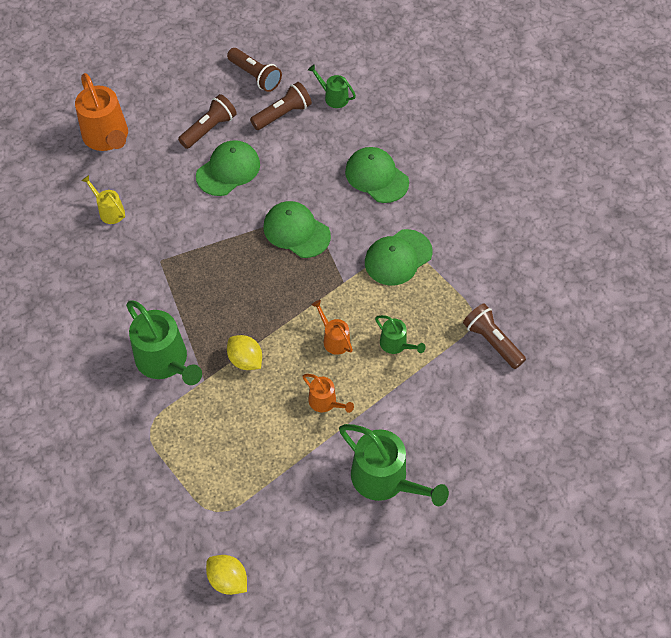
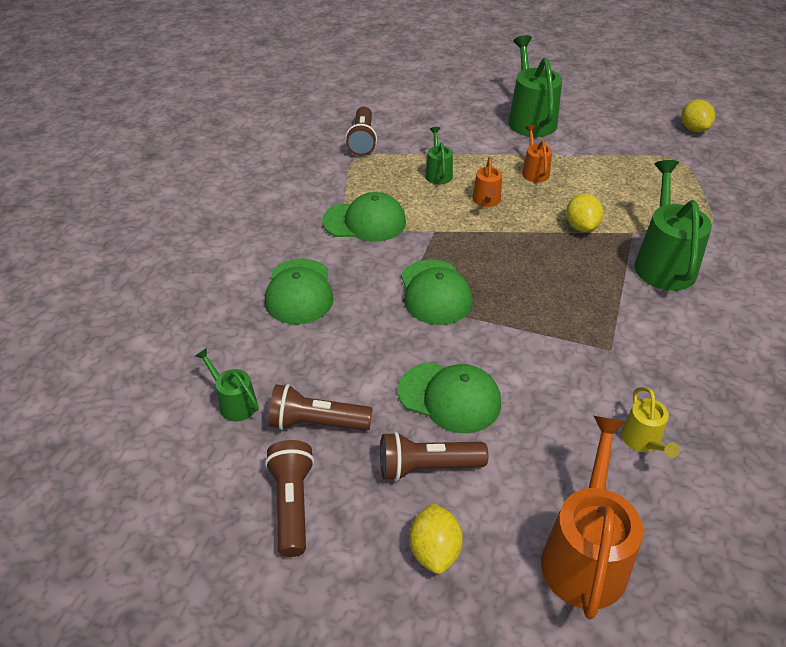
camera: 140 degrees left, 15 degrees down
(175, 98) = (435, 550): none -> yellow lemon
(228, 170) = (450, 397): green cap -> green cap turned 150 degrees counterclockwise
(333, 97) = (234, 403): green watering can -> green watering can turned 150 degrees clockwise

